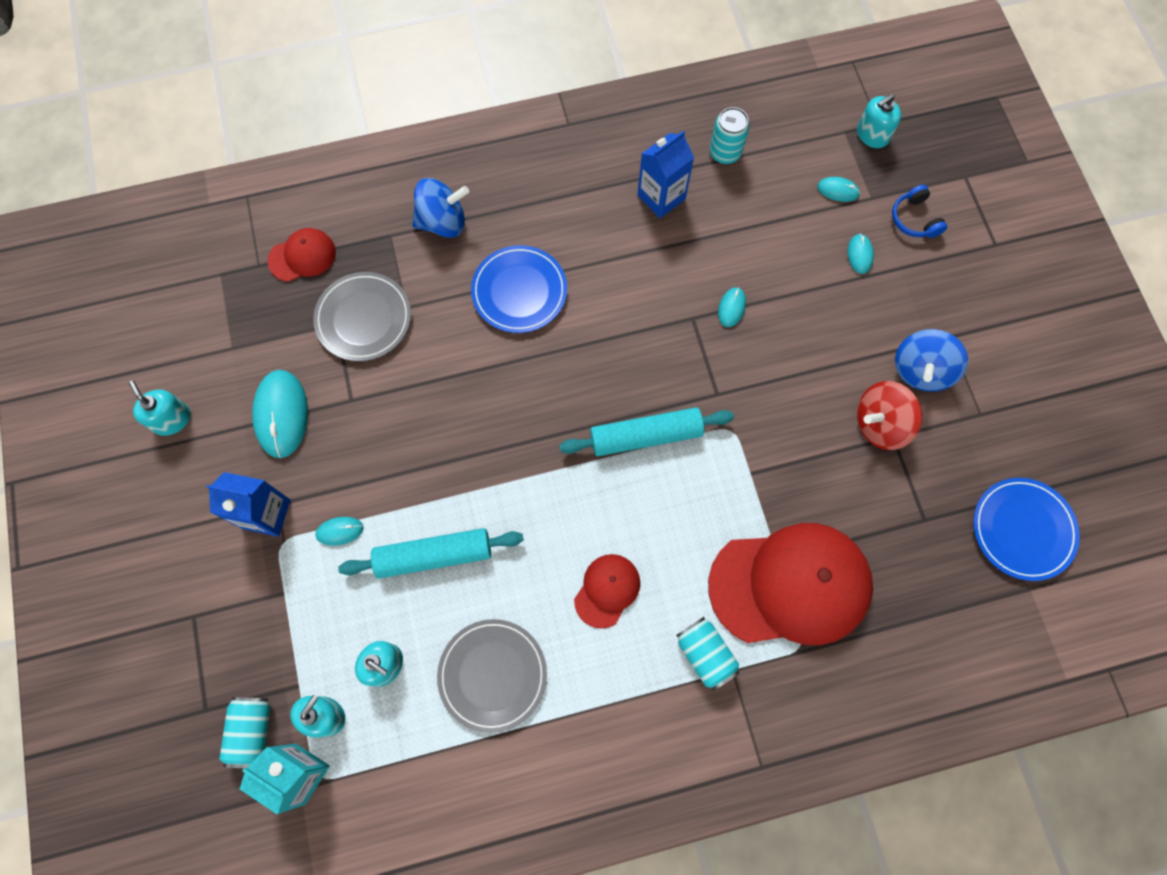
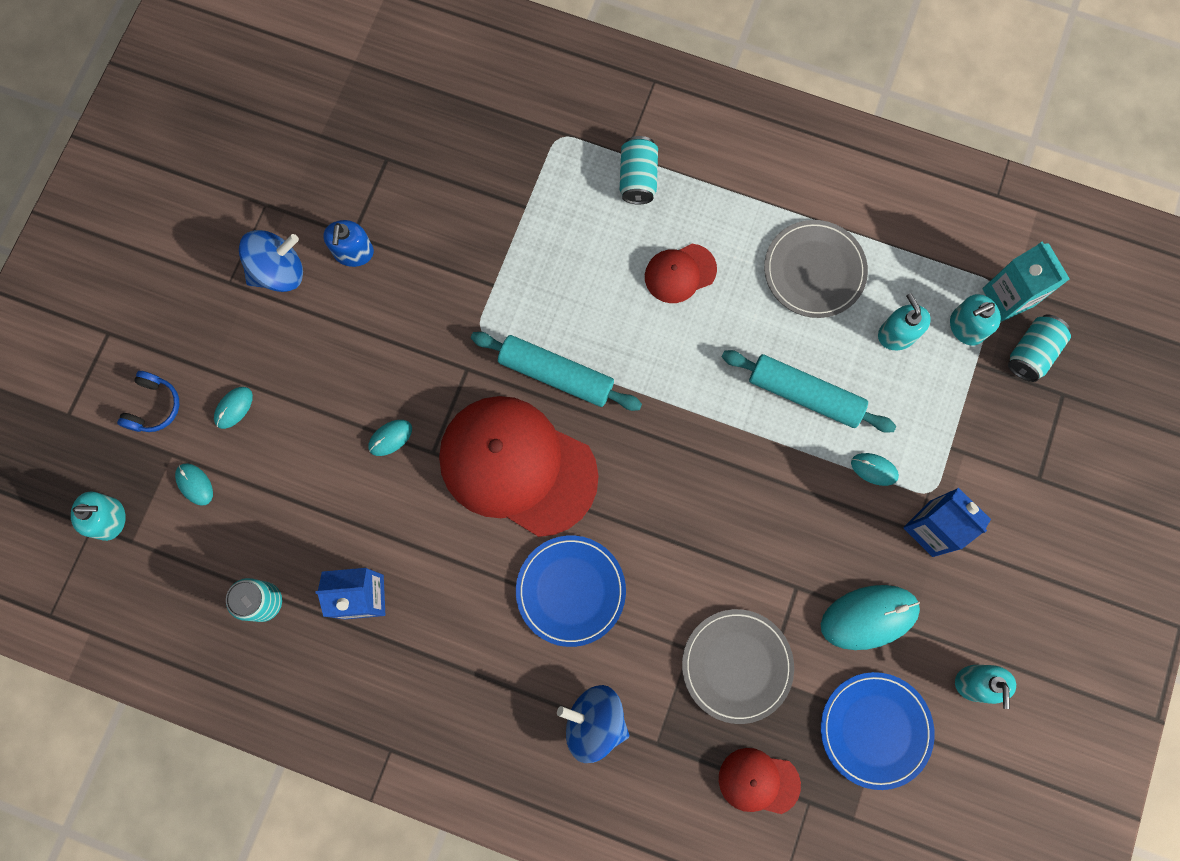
camera: 145 degrees left, 5 degrees up
(281, 414) = (869, 617): turquoise mouse -> turquoise mouse turned 45 degrees clockwise
(790, 585) = (532, 182): red cap -> red cap (517, 466)
(880, 424) = (353, 252): red spinning top -> blue soap dispenser
(1022, 529) = (319, 102): blue plate -> blue plate (875, 729)

